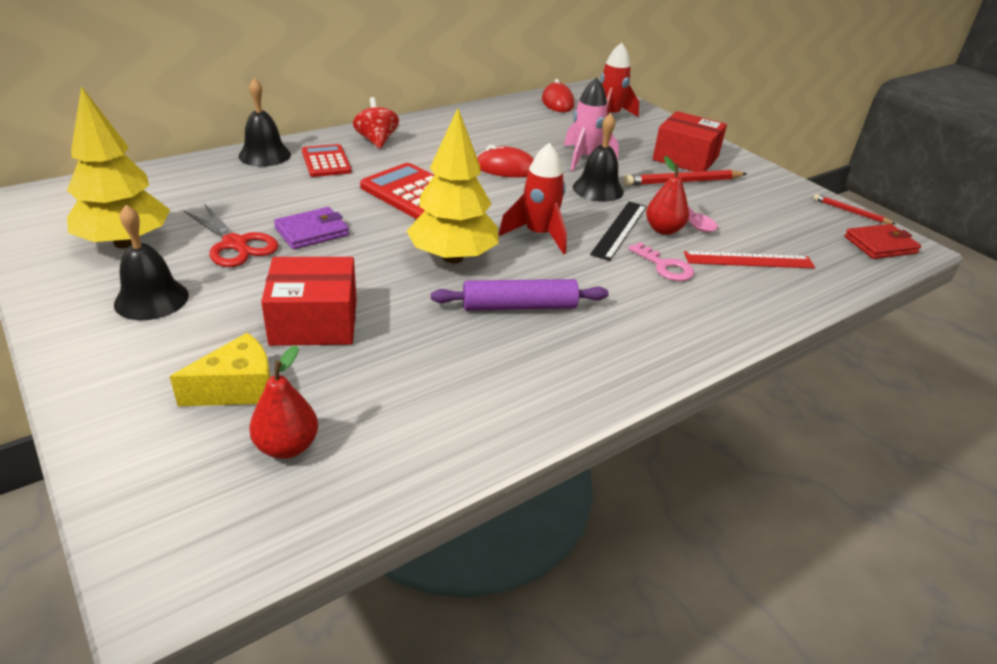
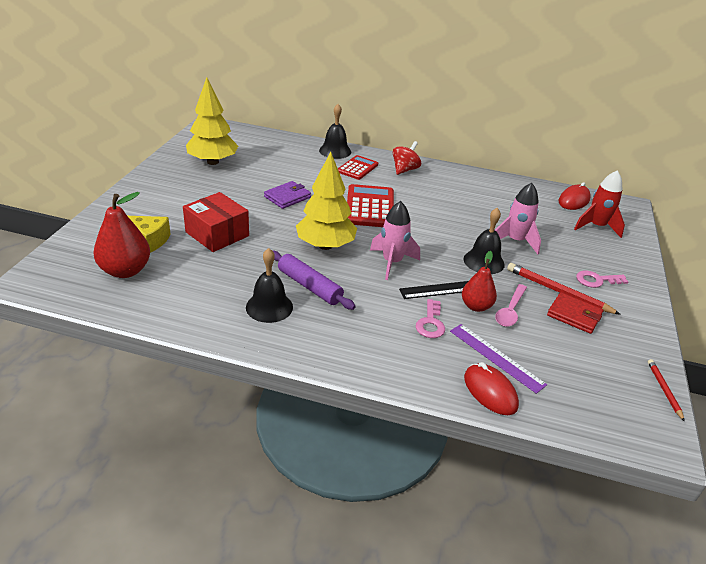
camera: 50 degrees right, 0 degrees up
(151, 299) = (182, 189): black bell -> black bell (269, 307)
(235, 244) = (248, 185): red scissors -> none
(287, 447) = (125, 271): red pear -> red pear, size x1.55
(312, 232) = (287, 197): purple wallet -> purple wallet turned 60 degrees counterclockwise
(506, 168) = (449, 220): red mouse -> red mouse (490, 392)
(538, 235) = (392, 262): red rocket -> pink rocket
(685, 158) = (596, 280): red box -> pink key
(748, 260) = (496, 357): red ruler -> purple ruler
(880, 245) = (634, 422): red wallet -> red wallet (574, 315)

